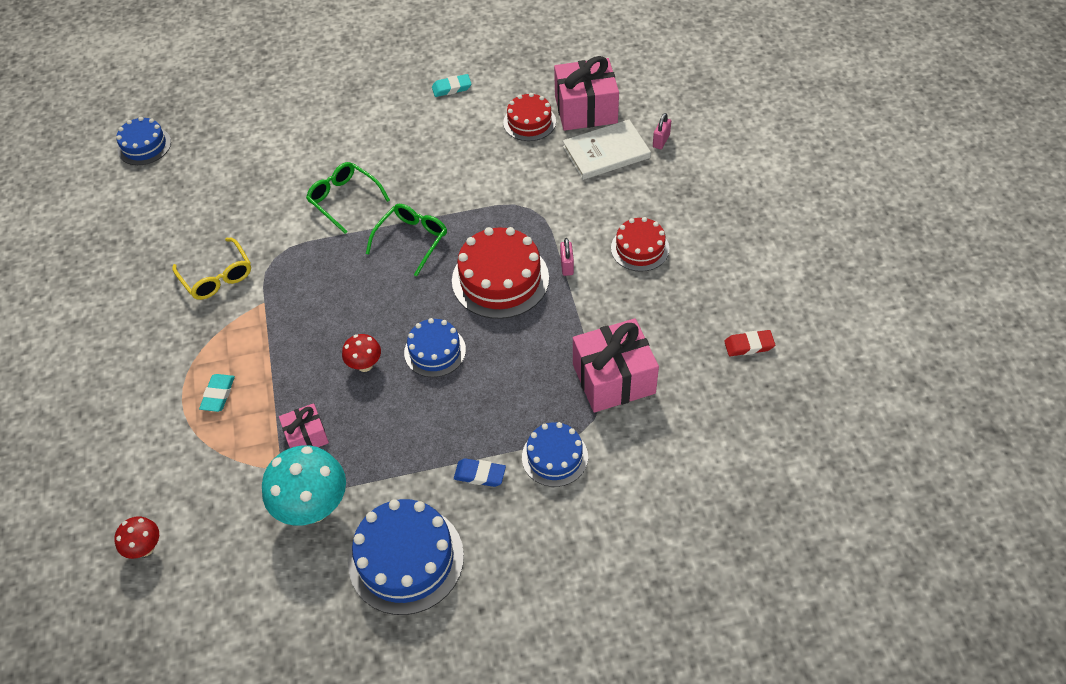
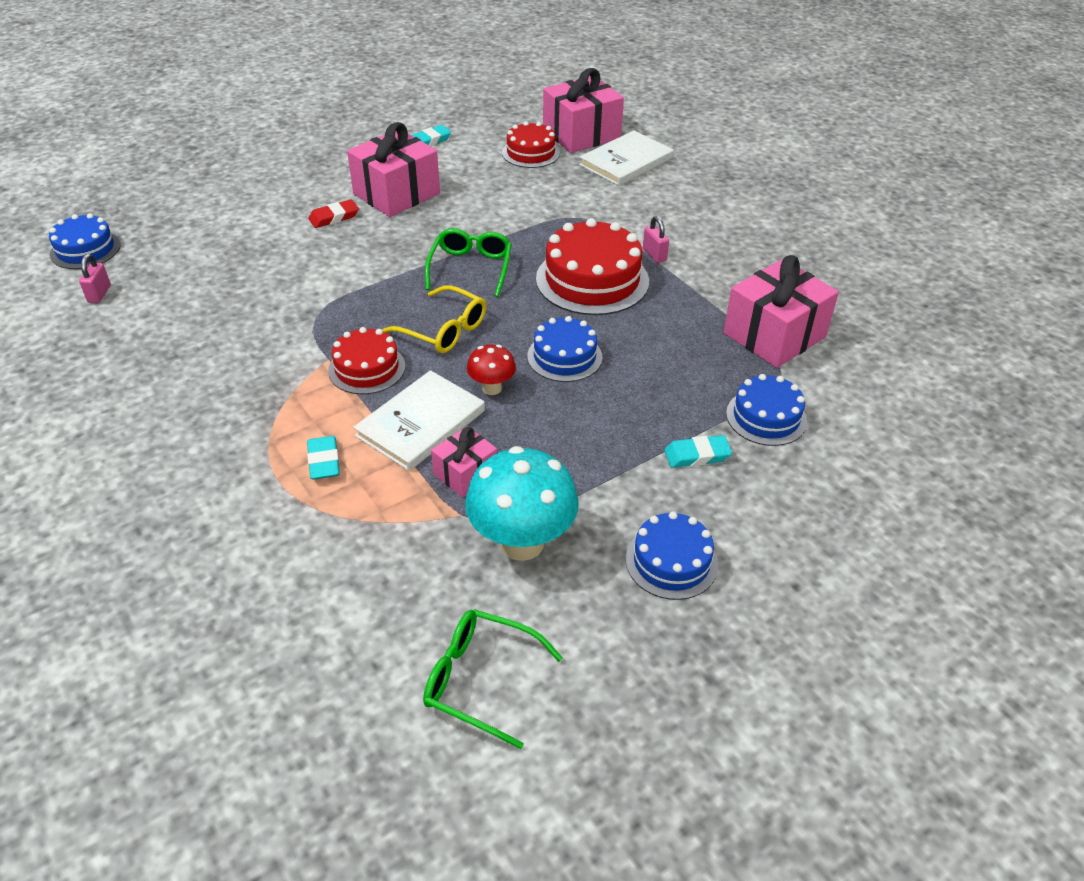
camera: 25 degrees left, 10 degrees down
(145, 548) = (320, 654): red mushroom -> none
(217, 277) = (253, 349): yellow glasses -> yellow glasses (444, 330)
(298, 382) = (420, 423): none -> white book
(344, 199) = (368, 249): green glasses -> green glasses (479, 680)
(395, 143) = (396, 194): none -> pink gift
(406, 559) = (671, 561): blue cake -> blue cake, size x0.61
(480, 474) = (697, 455): blue eraser -> turquoise eraser
(640, 248) = (717, 226): red cake -> red cake (367, 368)
(661, 141) = (673, 144): pink padlock -> pink padlock (99, 294)
(749, 345) = (882, 278): red eraser -> red eraser (334, 217)

